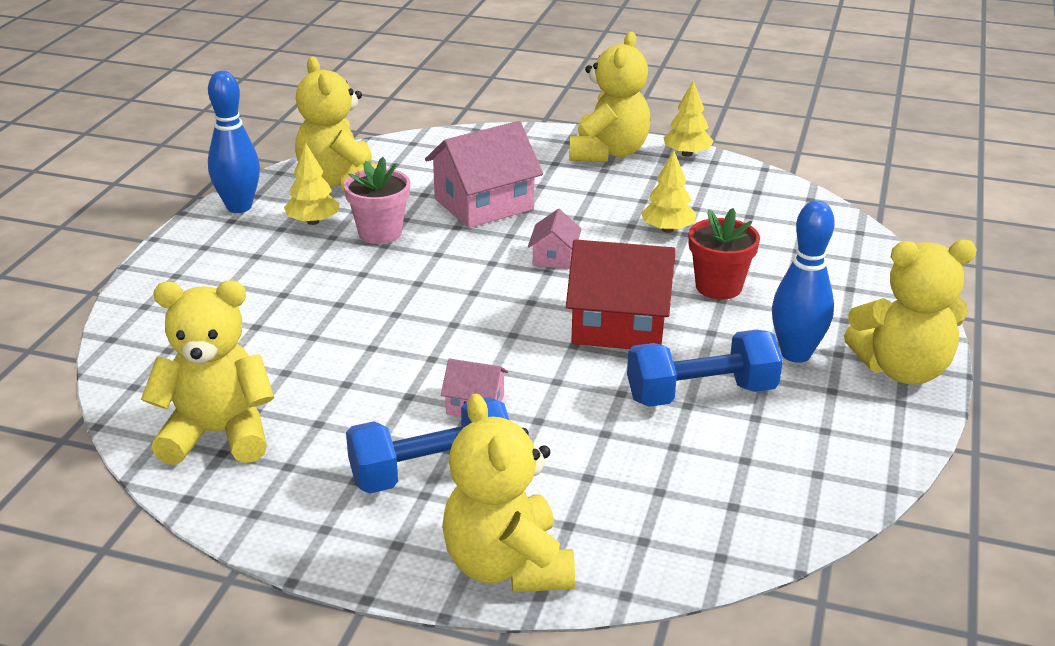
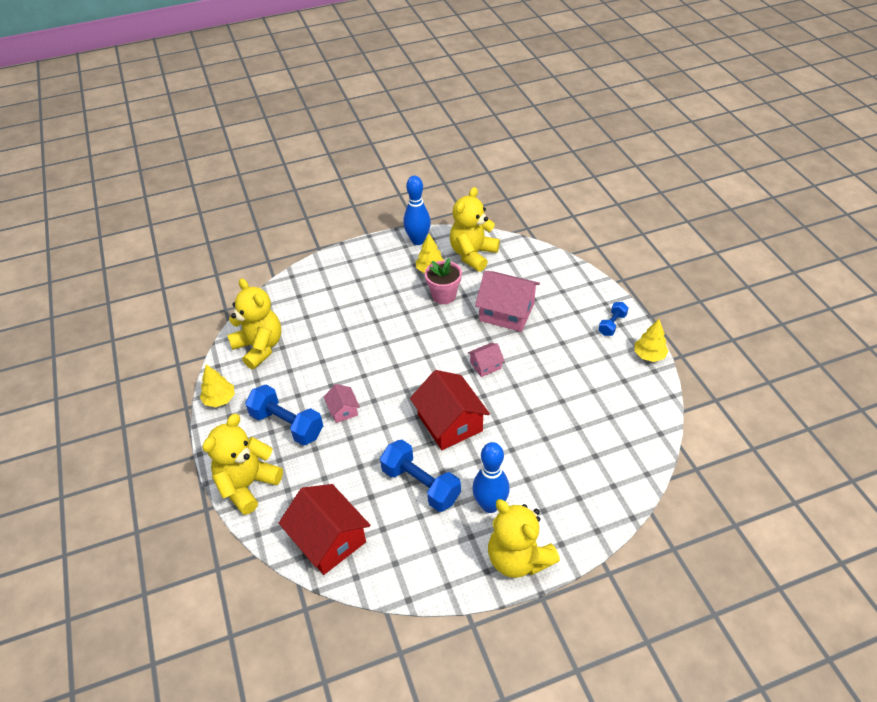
camera: 55 degrees right, 15 degrees up
(608, 152) = (612, 324): yellow teddy bear -> blue dumbbell
(667, 229) = (558, 391): yellow tree -> yellow tree (219, 399)
(713, 520) = (328, 539): none -> red house
(718, 287) = (522, 442): red flower pot -> none

